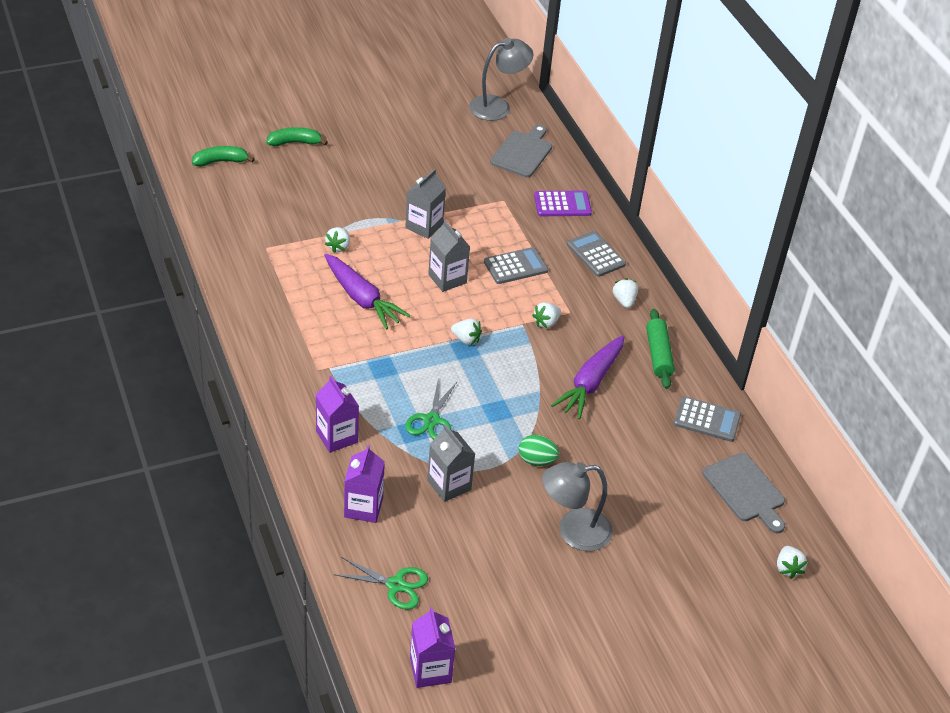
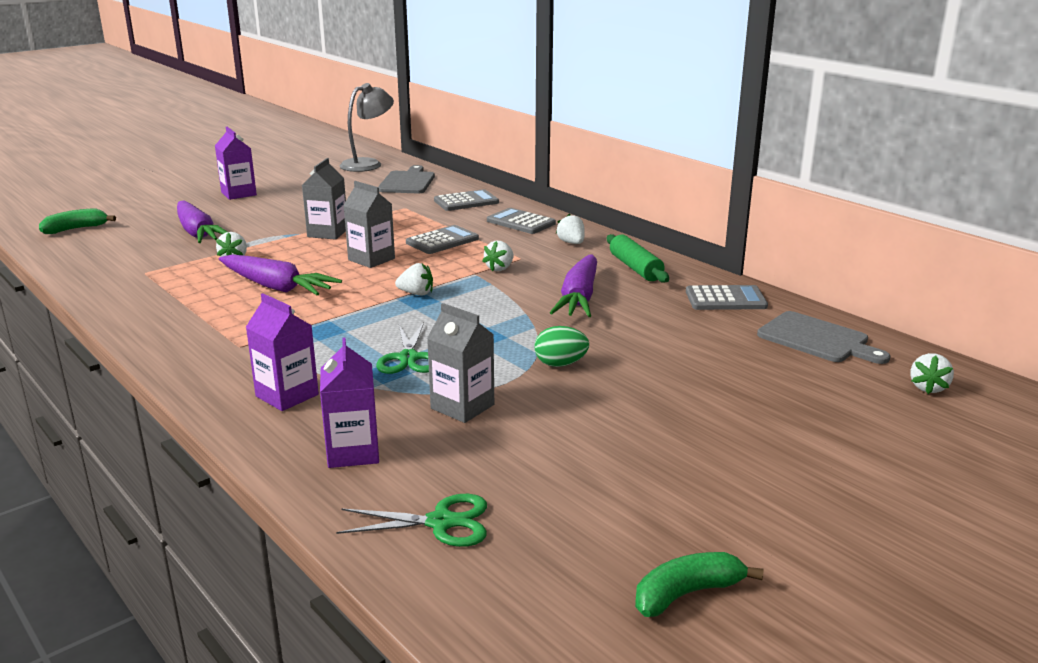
camera: 15 degrees left, 20 degrees down
(295, 142) = (161, 208): green banana -> green banana (687, 593)
(318, 196) = (198, 233): none -> purple carrot
(430, 670) = (551, 612): purple carton -> purple carton (239, 194)
(562, 204) = (466, 201): purple calculator -> grey calculator
(573, 531) = (651, 413): grey lamp -> none
(788, 568) = (928, 388): white strawberry -> white strawberry turned 45 degrees clockwise

